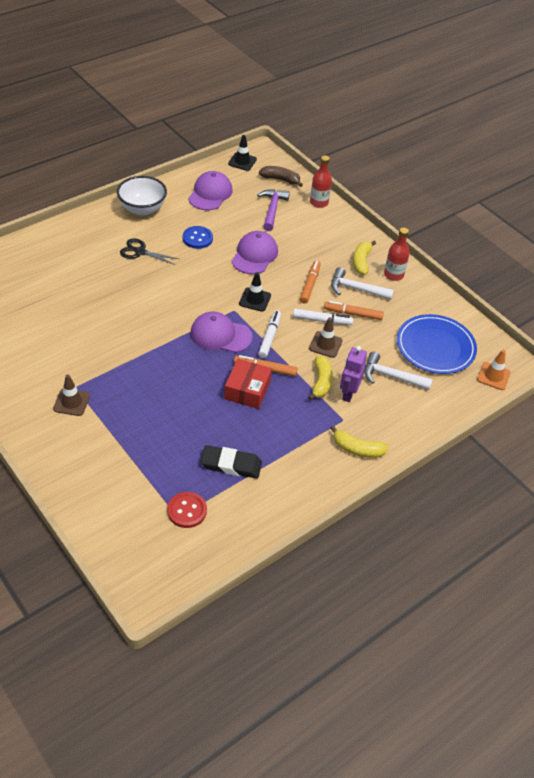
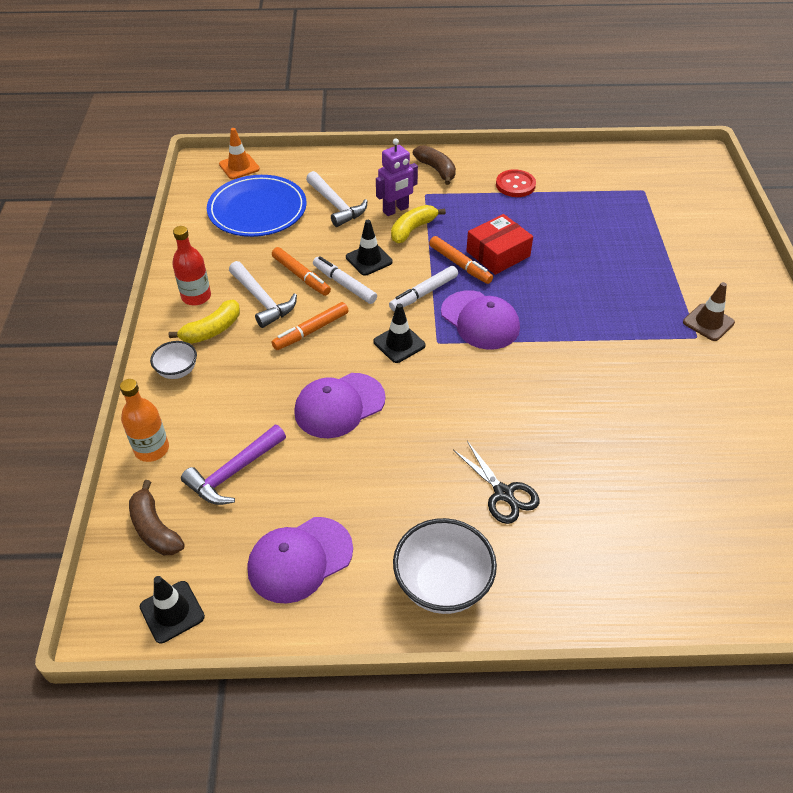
camera: 140 degrees left, 0 degrees up
(187, 511) = (632, 190): red button -> red button (515, 185)
(197, 238) = (396, 475): blue button -> none
(231, 465) = (566, 204): black eraser -> none
(319, 202) = (152, 449): red bottle -> orange bottle
(325, 344) = (369, 259): brown traffic cone -> black traffic cone
(351, 236) = (177, 371): none -> white bowl
(357, 449) = (436, 170): yellow banana -> brown banana

